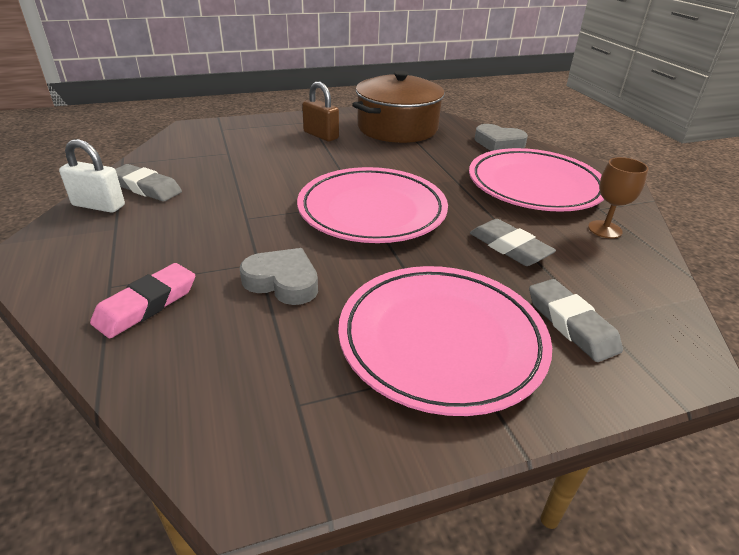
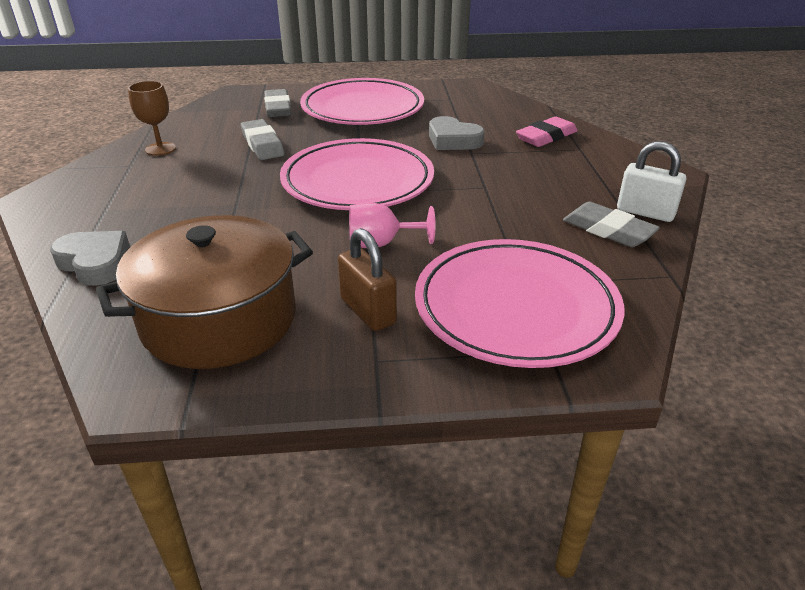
camera: 165 degrees left, 0 degrees up
(327, 165) = (381, 244): none -> pink goblet
(534, 186) = (155, 192): pink plate -> pink plate (515, 308)

